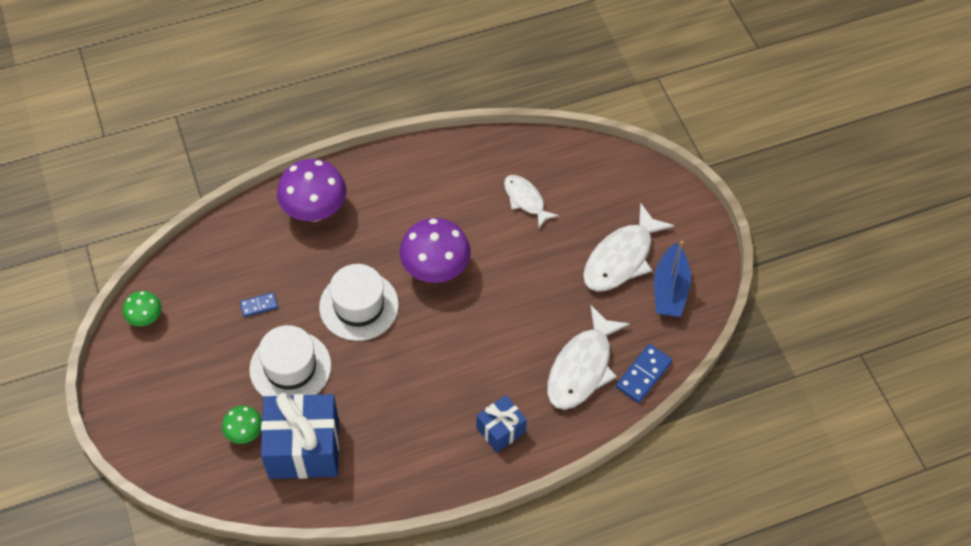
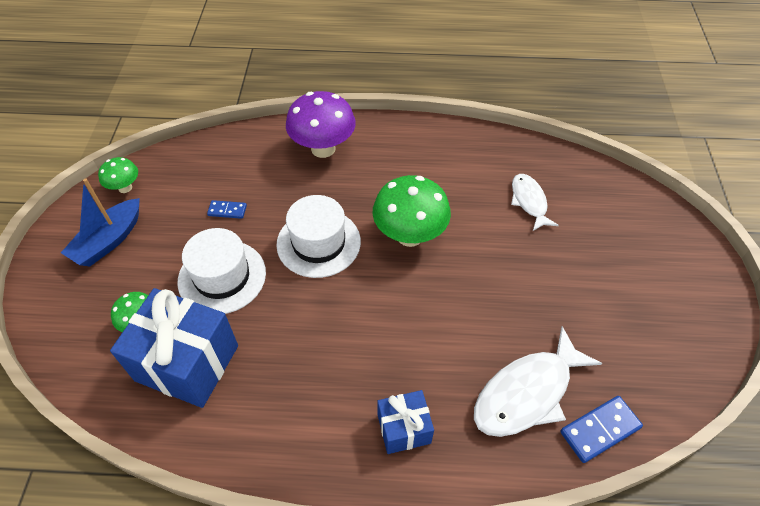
camera: 25 degrees right, 5 degrees down
(435, 270) = (410, 235): purple mushroom -> green mushroom
(621, 258) = (614, 290): white fish -> none
(670, 289) = (661, 343): blue boat -> blue boat (109, 241)

